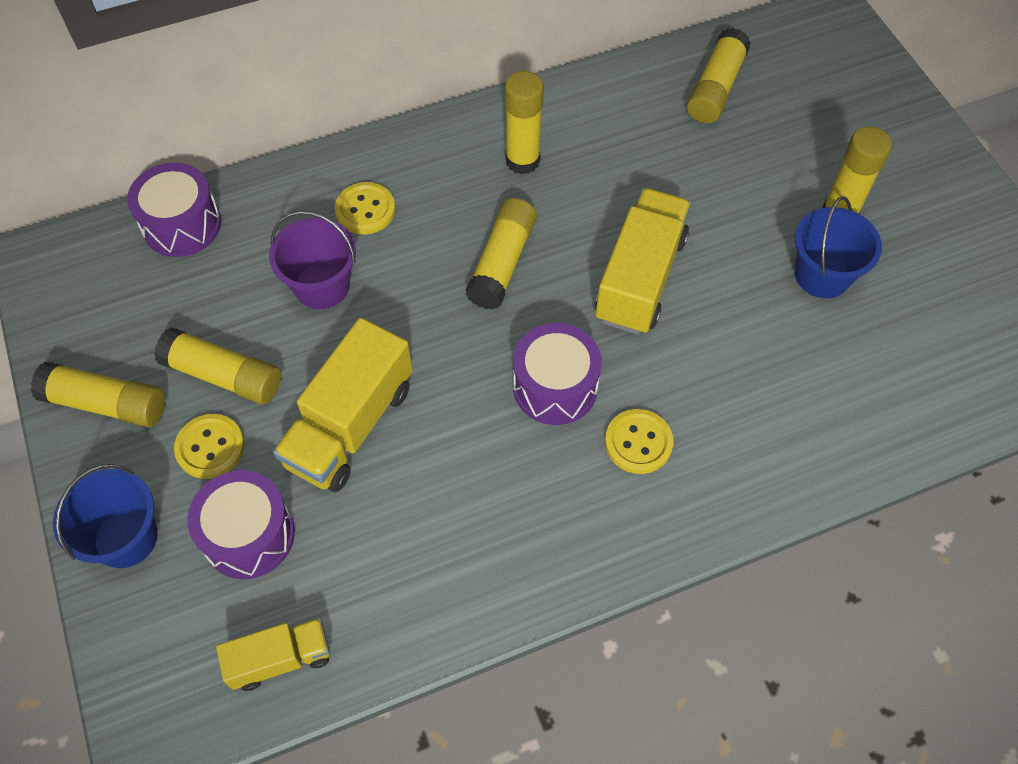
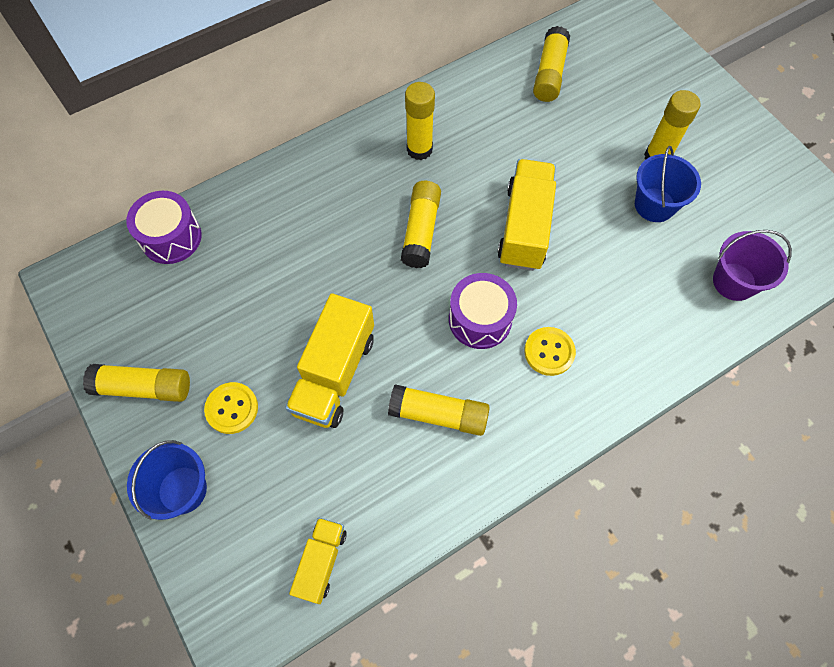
camera: 10 degrees left, 5 degrees up
(224, 375) = (230, 351): yellow glue stick -> yellow glue stick (438, 414)
(249, 535) = (276, 471): purple drum -> none
(280, 659) = (321, 562): yellow truck -> yellow truck turned 45 degrees counterclockwise
(322, 286) = (289, 269): purple bucket -> purple bucket (734, 281)
(365, 210) = (309, 205): yellow button -> none

